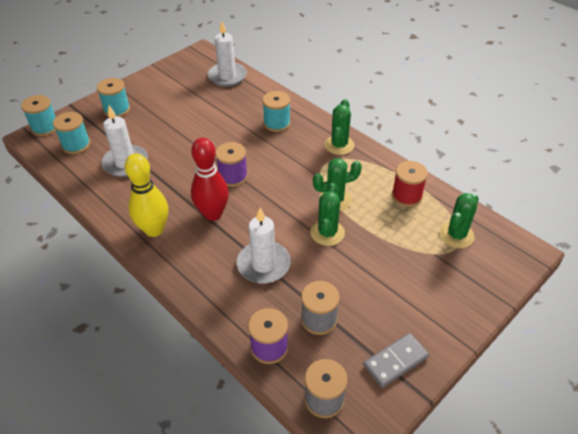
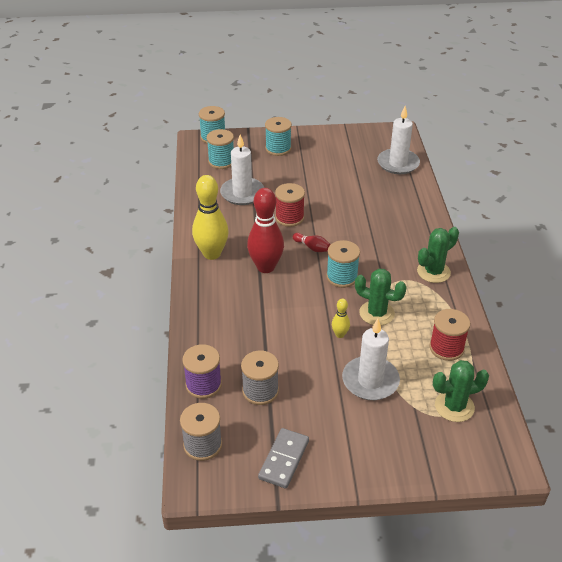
camera: 40 degrees right, 5 degrees down
(188, 162) = (289, 218): none -> red spool
(233, 176) = (312, 247): purple spool -> red bowling pin
(263, 264) = (263, 326): white candle -> white candle (370, 381)
(277, 123) = (397, 224): turquoise spool -> turquoise spool (342, 277)
(327, 233) = (340, 334): green cactus -> yellow bowling pin
(395, 361) = (284, 459): grey domino -> grey domino turned 75 degrees counterclockwise

